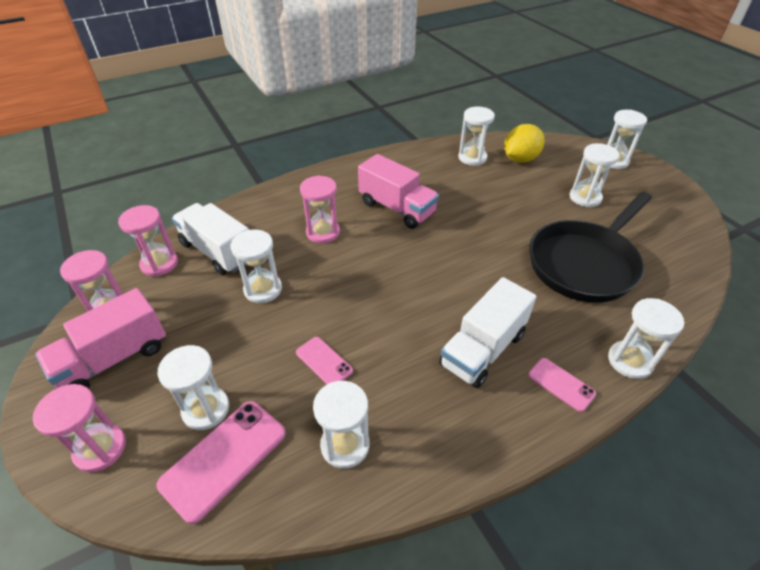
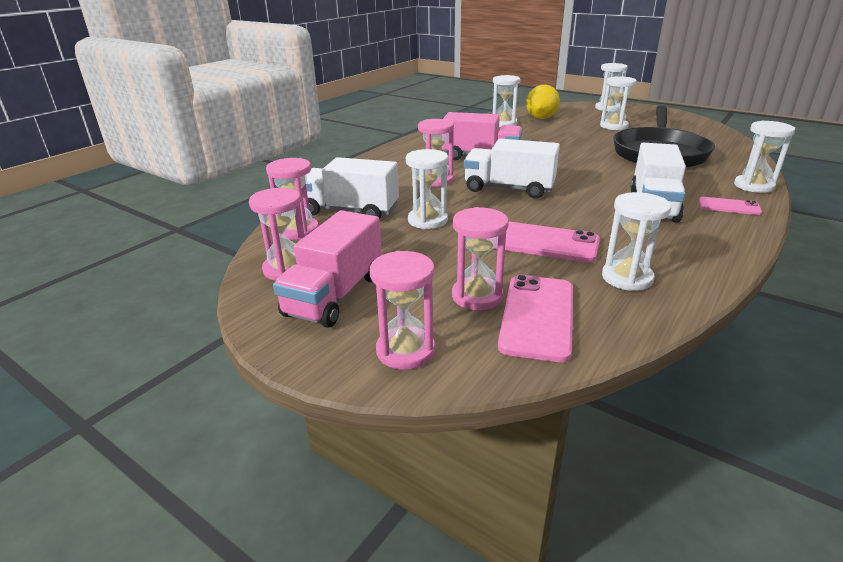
camera: 25 degrees left, 15 degrees down
(206, 409) = (477, 296): white hourglass -> pink hourglass
(324, 362) = (542, 243): pink phone -> pink phone, size x1.76
(373, 269) = (509, 189): none -> white truck

